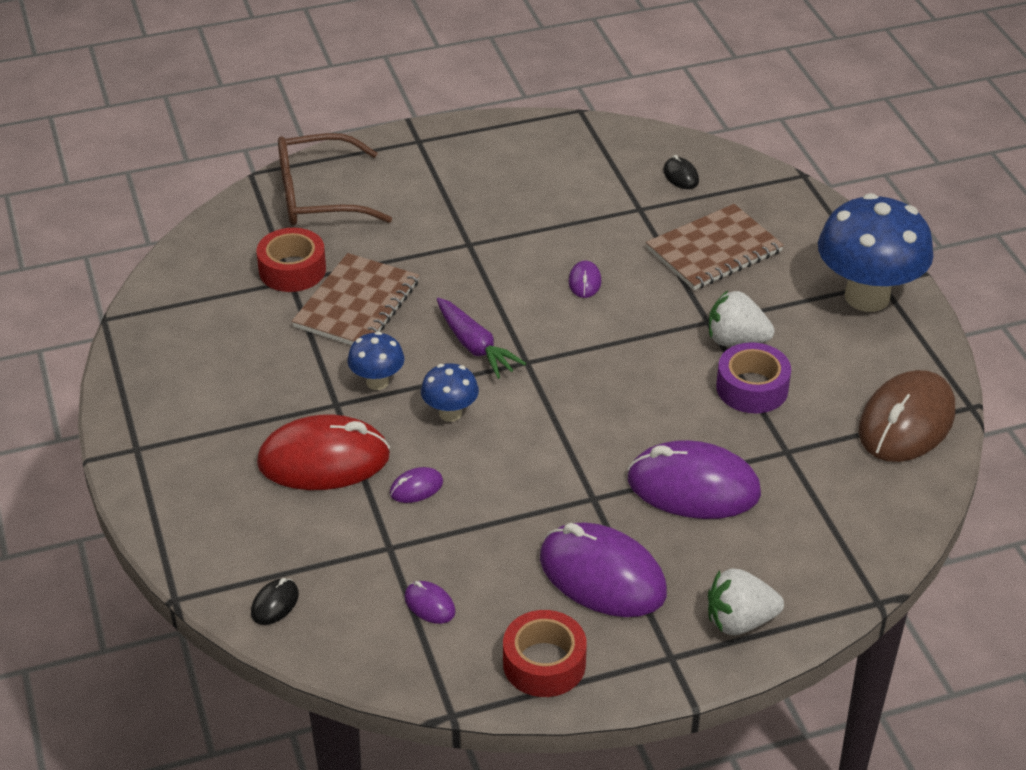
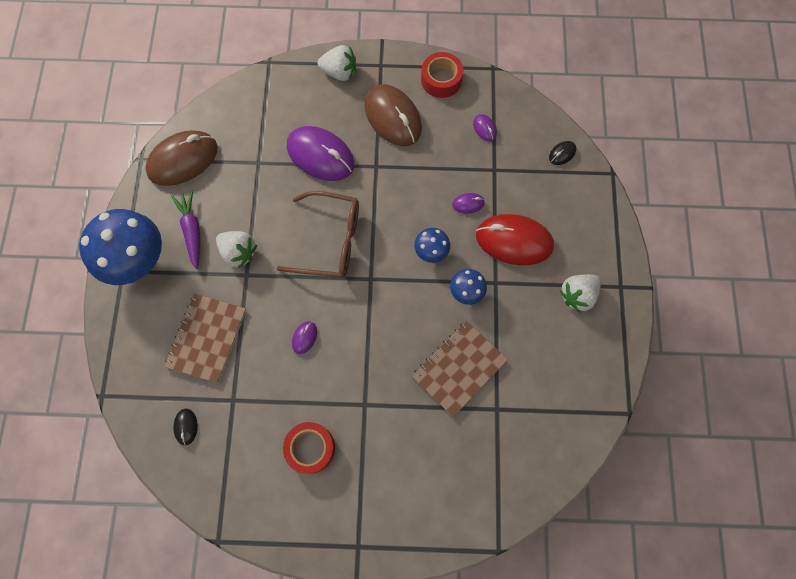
camera: 160 degrees left, 30 degrees up
(204, 421) = (577, 295): none -> white strawberry
(292, 270) = (493, 420): red tape -> red tape (310, 448)
(319, 196) = (453, 500): brown glasses -> brown glasses (329, 241)
(475, 346) = (397, 302): purple carrot -> purple carrot (192, 231)
(602, 576) = (393, 117): purple mouse -> brown mouse
(714, 250) = (207, 338): brown notebook -> brown notebook turned 60 degrees counterclockwise
(752, 388) = (251, 212): purple tape -> none

